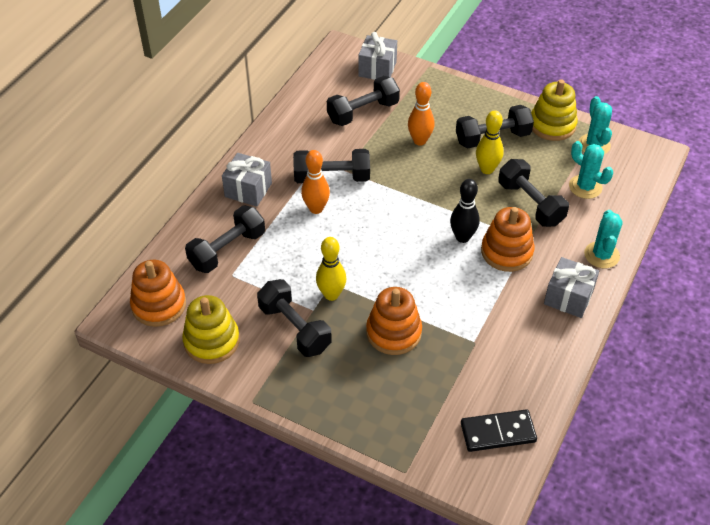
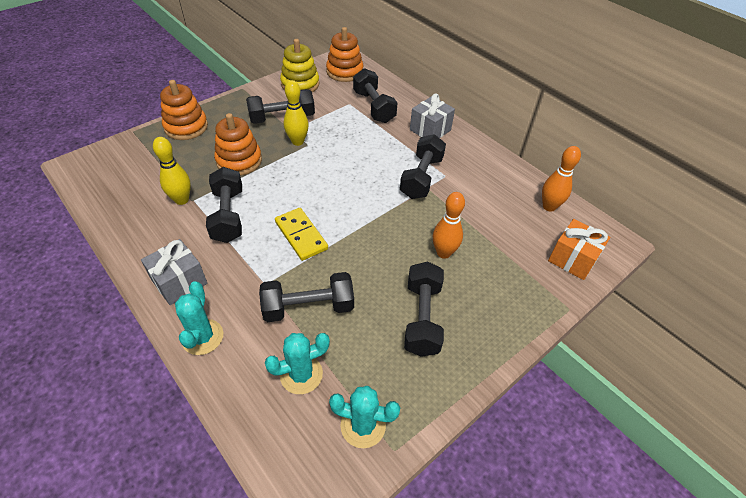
camera: 110 degrees right, 0 degrees up
(316, 208) = (389, 158): orange bowling pin -> orange bowling pin (549, 206)
(363, 112) = (503, 225): black dumbbell -> black dumbbell (228, 215)
(377, 69) = (572, 259): grey gift -> orange gift
(462, 237) = (301, 235): black bowling pin -> yellow domino
(487, 169) = (376, 291): yellow bowling pin -> yellow bowling pin (181, 200)
(498, 432) = (112, 182): black domino -> none
(506, 252) = (263, 260): orange stacking toy -> orange stacking toy (186, 127)
(552, 125) = (419, 393): yellow stacking toy -> none
(601, 255) = (202, 337): turquoise cactus -> turquoise cactus turned 60 degrees clockwise

